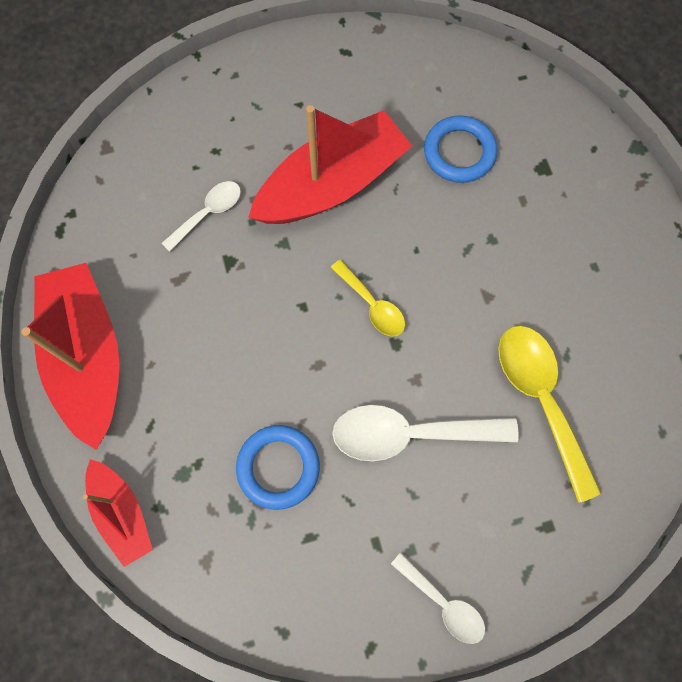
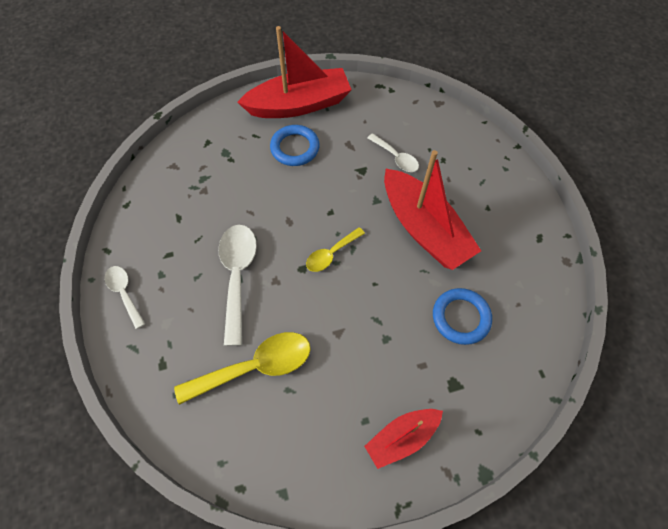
camera: 90 degrees right, 10 degrees down
(122, 513) = (206, 126): red boat -> red boat (402, 437)
(278, 467) = (223, 200): blue ring -> blue ring (295, 148)
(443, 603) = (124, 293): white spoon -> white spoon turned 105 degrees clockwise

